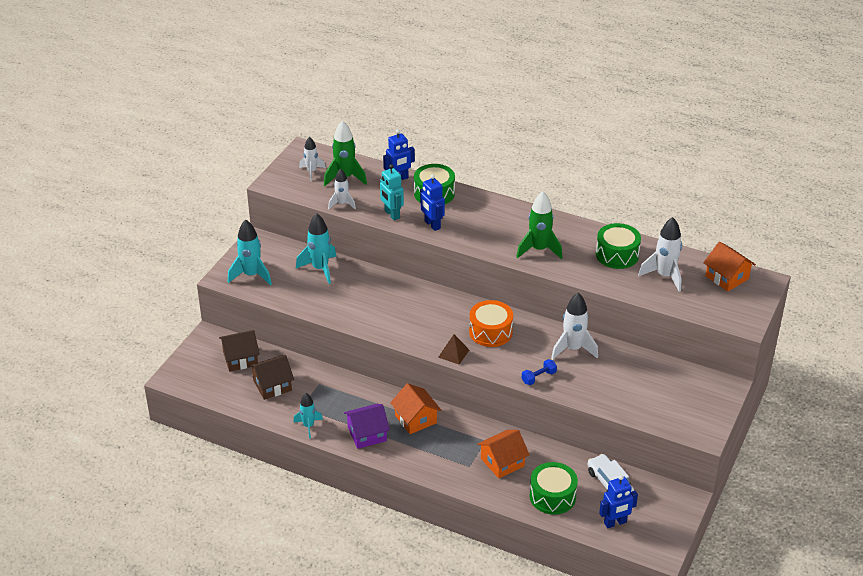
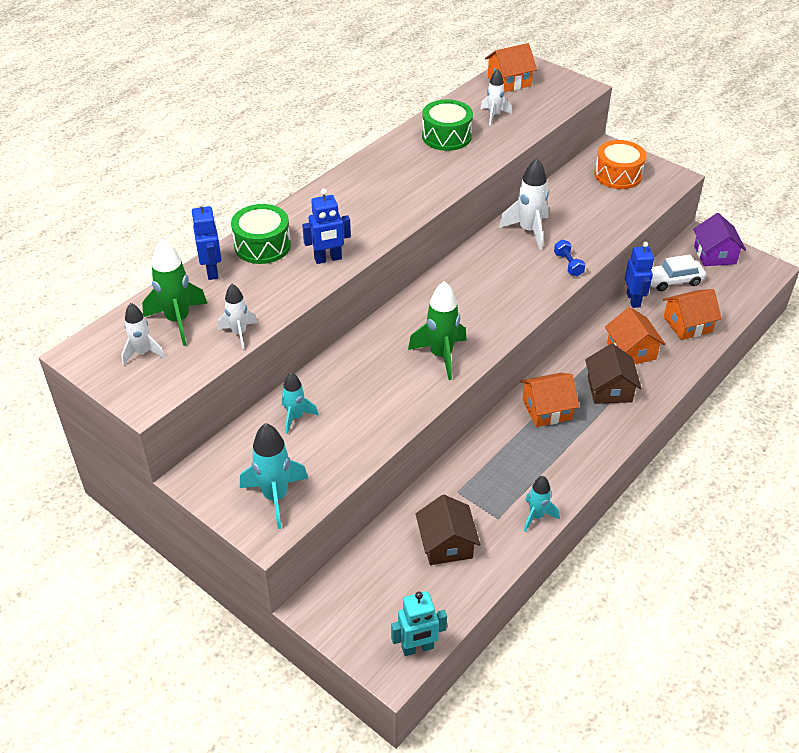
camera: 75 degrees left, 5 degrees up
(240, 358) = (378, 574): brown house -> brown house (609, 389)
(320, 269) = (295, 417): turquoise rocket -> turquoise rocket, size x0.62
(367, 434) = (563, 459): purple house -> purple house (715, 255)
(392, 214) = (288, 290): turquoise robot -> turquoise robot (417, 648)
(453, 353) = (510, 322): brown pyramid -> none
(490, 332) = (480, 285): orange drum -> orange drum (618, 175)
(539, 249) = (415, 186): green rocket -> green rocket (441, 355)
(552, 496) = (687, 324): green drum -> orange house
(615, 523) = (728, 289): blue robot -> blue robot (633, 300)
(664, 276) = (494, 115): white rocket -> white rocket, size x0.62

